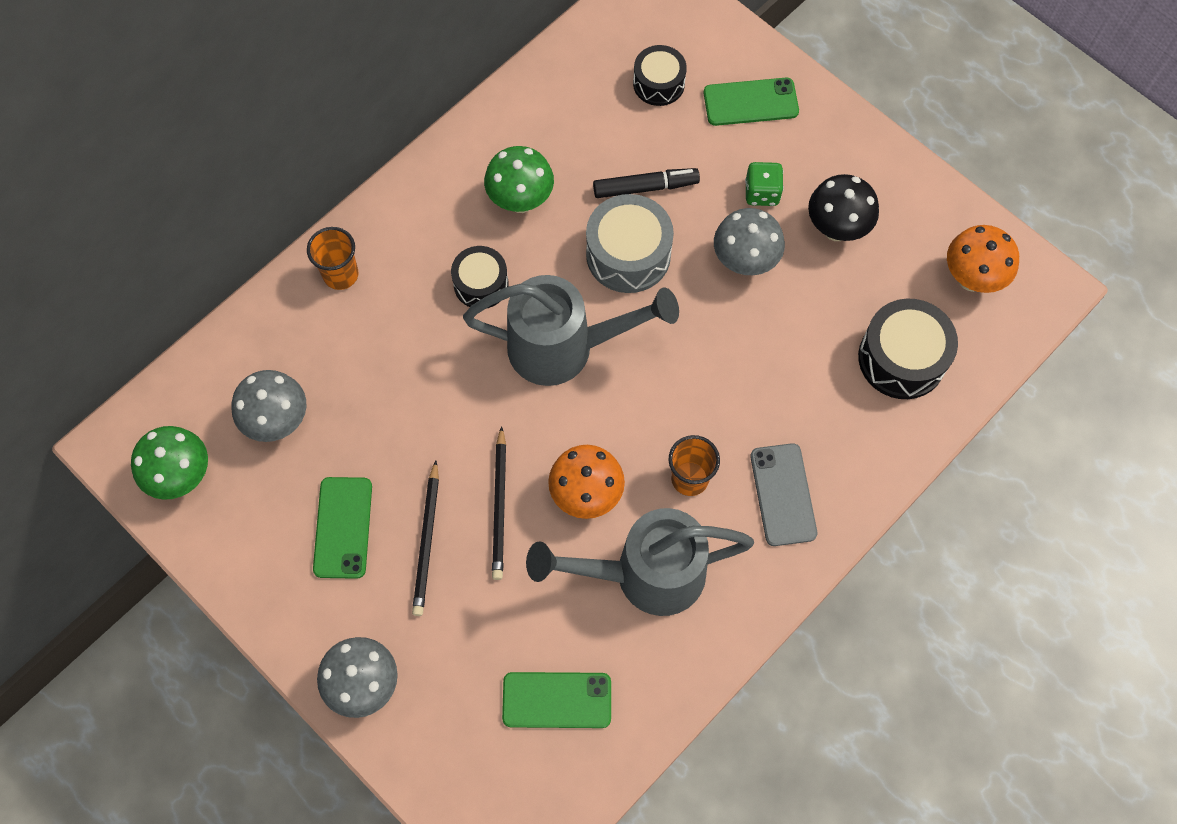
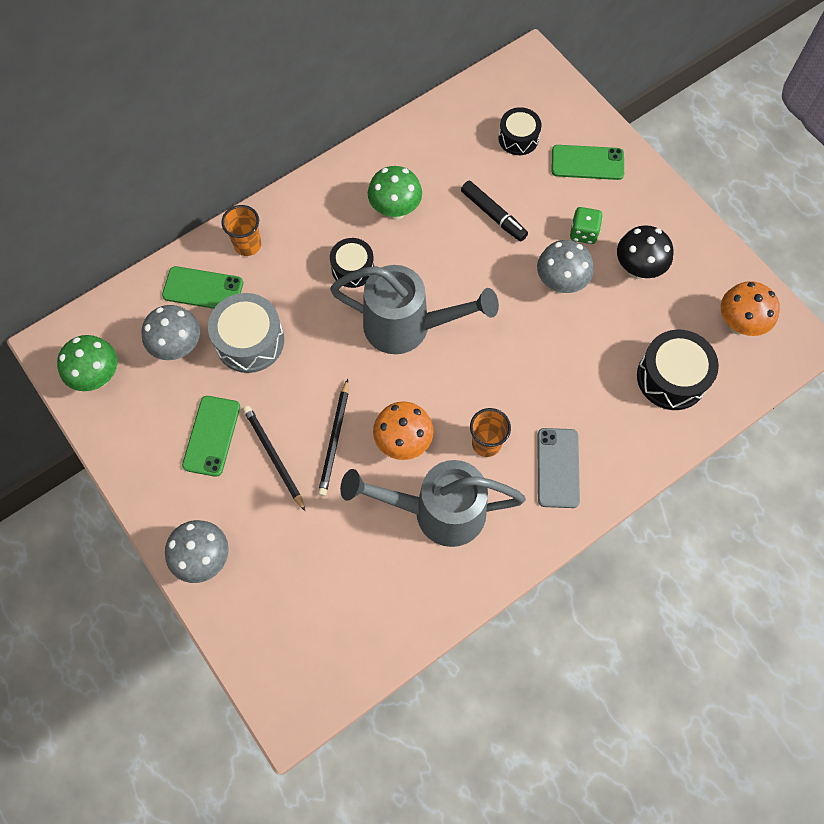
camera: 10 degrees right, 0 degrees up
(427, 541) = (274, 457): black pencil -> black pencil turned 135 degrees clockwise
(557, 700) = (350, 597): green phone -> green phone (203, 289)
(628, 254) = (470, 264): grey drum -> grey drum (249, 341)
(645, 187) = (493, 215): black marker -> black marker turned 45 degrees clockwise

